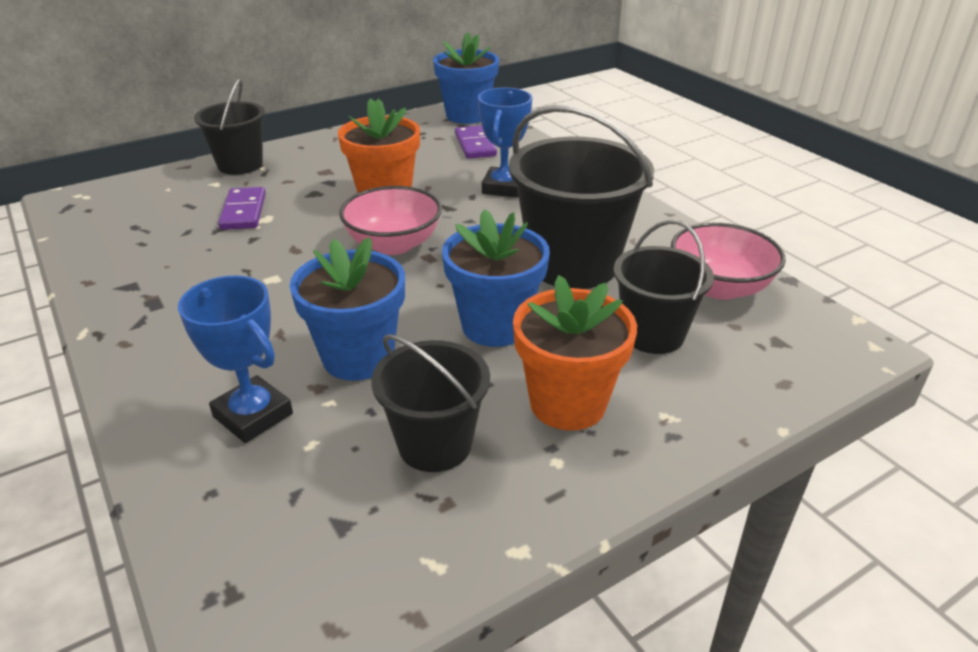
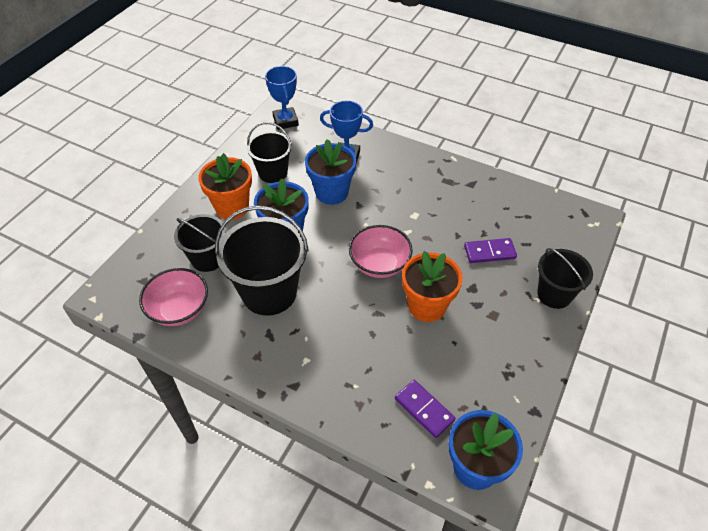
camera: 150 degrees right, 15 degrees up
(244, 211) = (489, 252): purple domino -> purple domino turned 60 degrees counterclockwise
(504, 187) = (358, 354): blue trophy -> blue trophy (285, 121)

